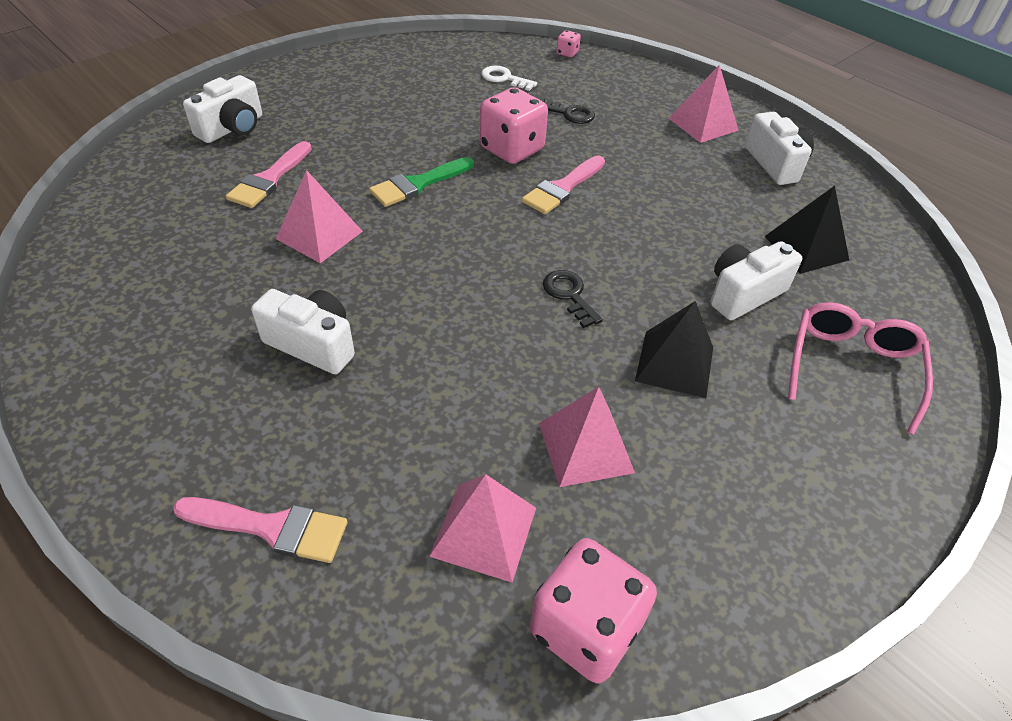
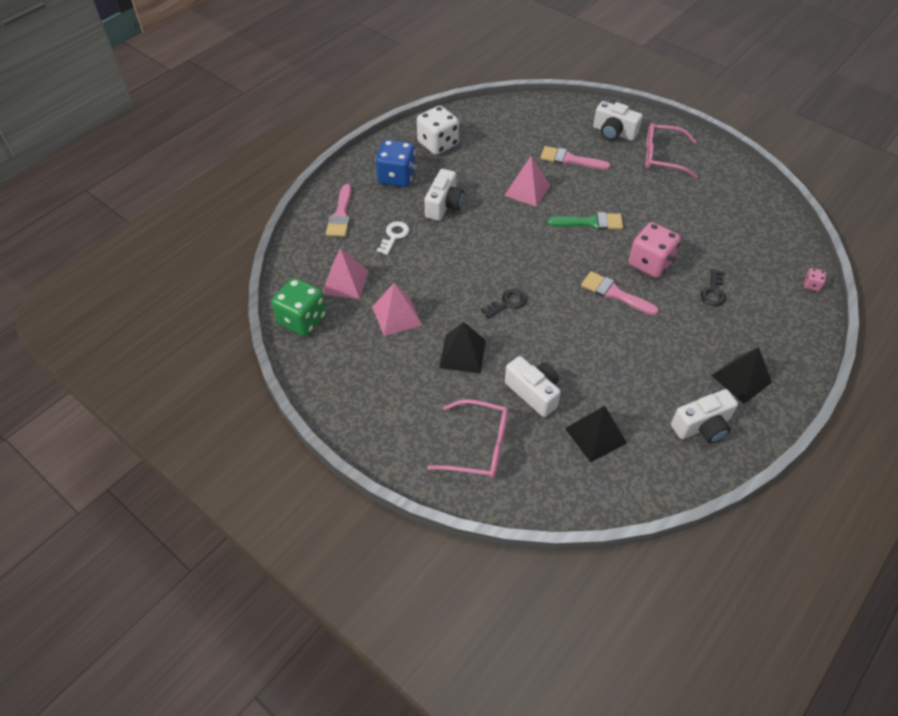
camera: 85 degrees right, 5 degrees up
(128, 332) = (438, 144): none -> white dice
(194, 410) = (397, 177): none -> blue dice
(309, 99) = (662, 157): none -> pink glasses
(418, 184) = (590, 222): green brush -> green brush turned 135 degrees clockwise
(504, 78) = (745, 249): white key -> white key (394, 236)
(585, 628) = (302, 320): pink dice -> green dice
(703, 124) = (741, 379): pink pyramid -> black pyramid

